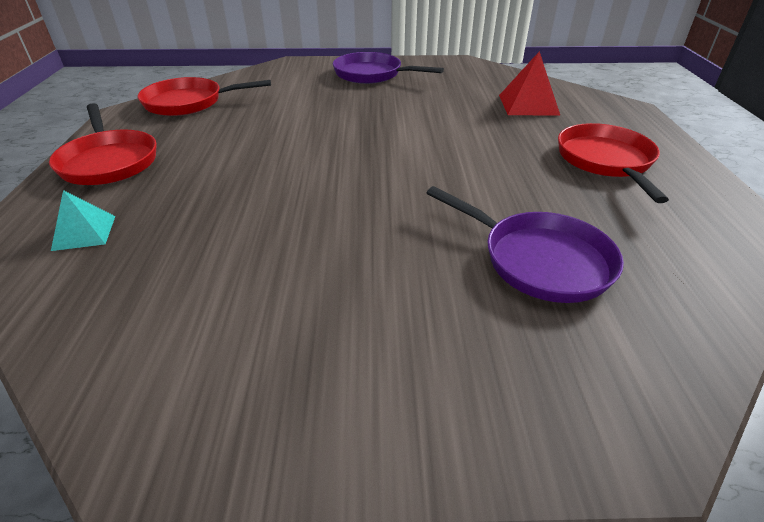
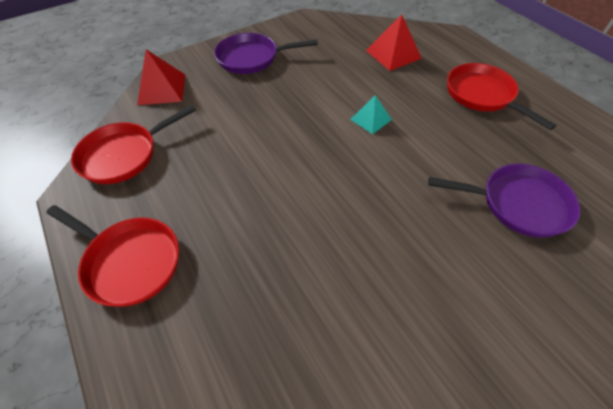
camera: 30 degrees left, 15 degrees up
(84, 232) = (203, 350): turquoise pyramid -> turquoise pyramid (371, 119)
(269, 74) = (162, 89): none -> red pyramid

